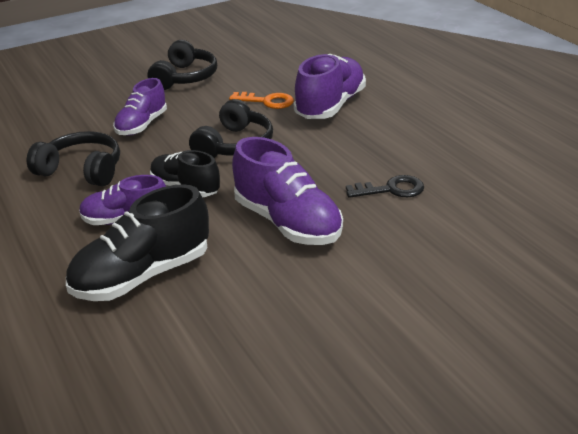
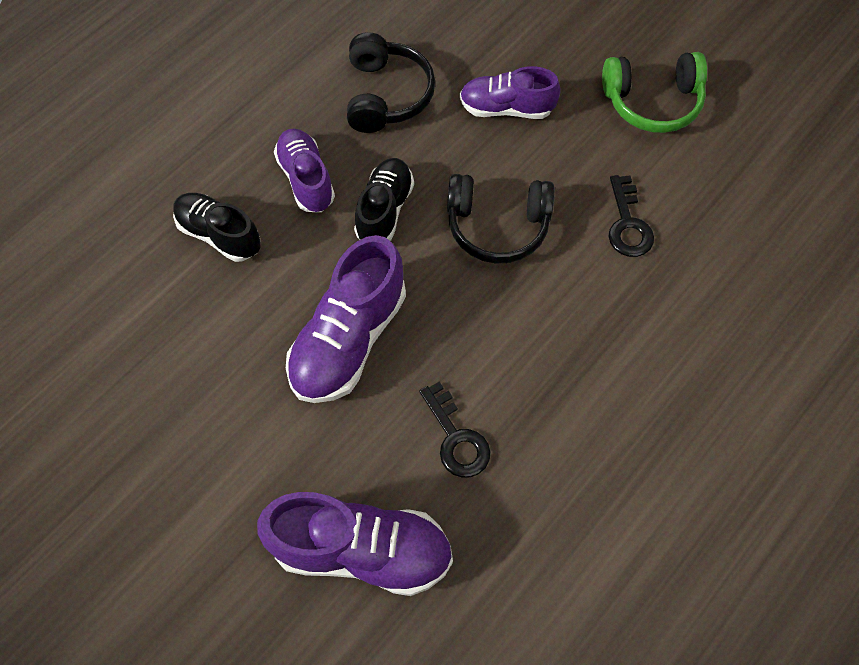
camera: 70 degrees right, 30 degrees up
(142, 275) = (219, 234): black shoe -> black shoe, size x0.65
(185, 77) = (652, 102): black headphones -> green headphones
(267, 101) = (627, 224): orange key -> black key
(330, 106) = (649, 307): purple shoe -> purple shoe (361, 550)

